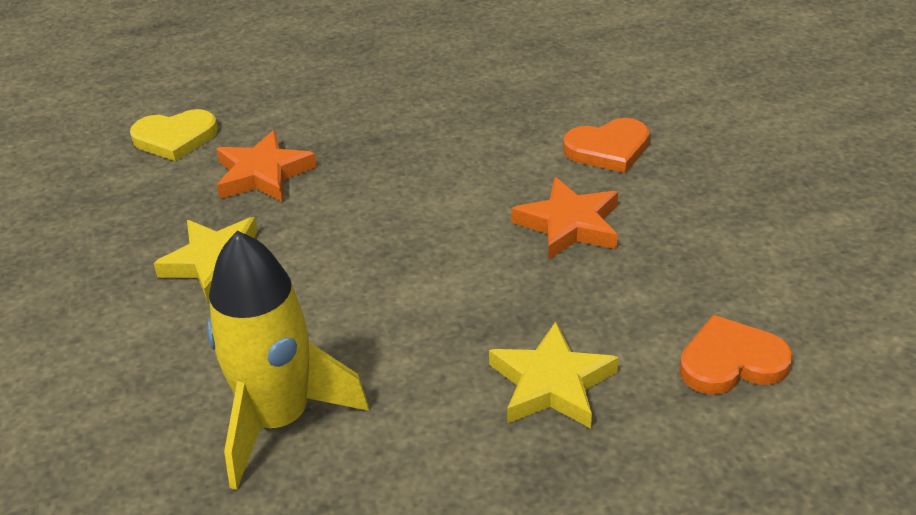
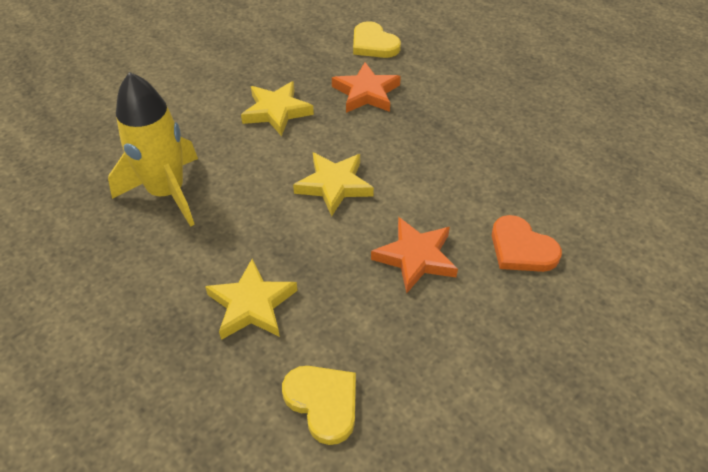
camera: 60 degrees right, 10 degrees up
(405, 252) = (334, 185): none -> yellow star
(731, 361) = (323, 402): orange heart -> yellow heart

